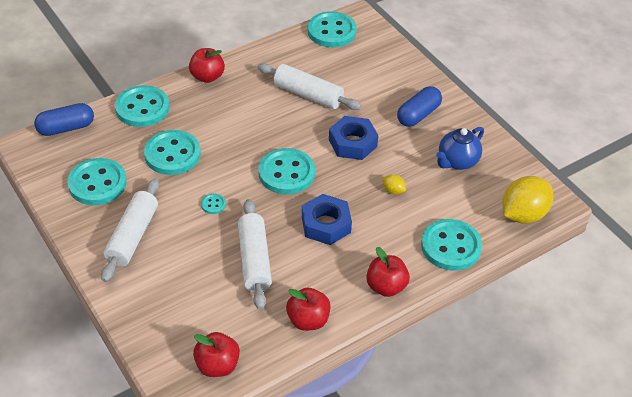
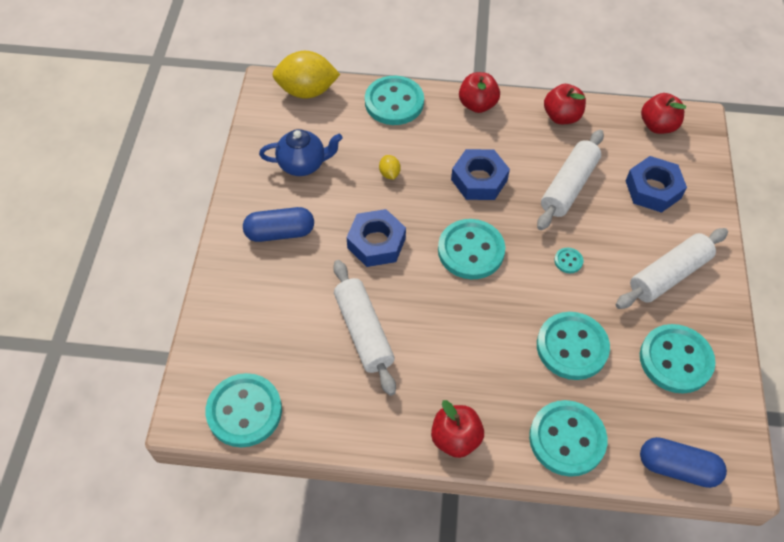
camera: 140 degrees left, 10 degrees up
(184, 298) = (653, 189): none -> blue nut

